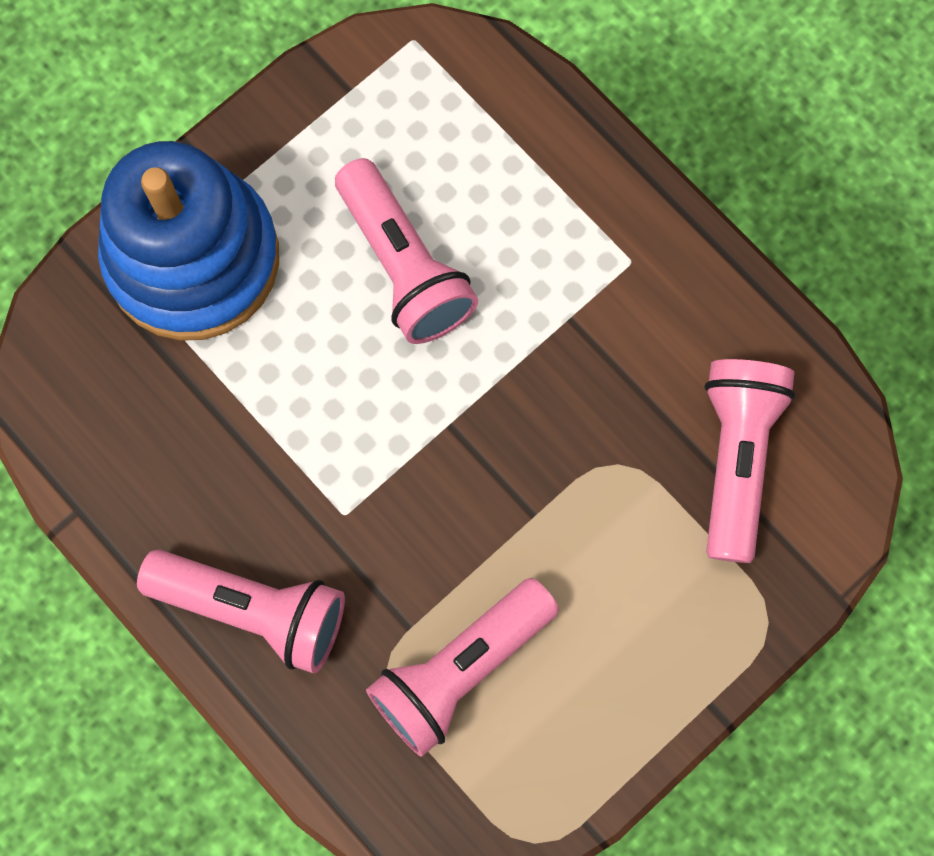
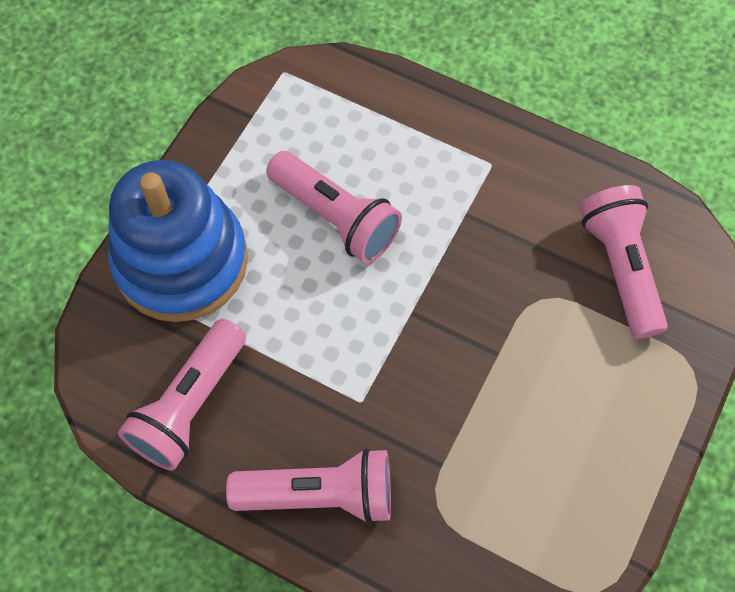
camera: 20 degrees left, 10 degrees down
(460, 669) = (491, 482): pink flashlight -> pink flashlight (190, 404)

